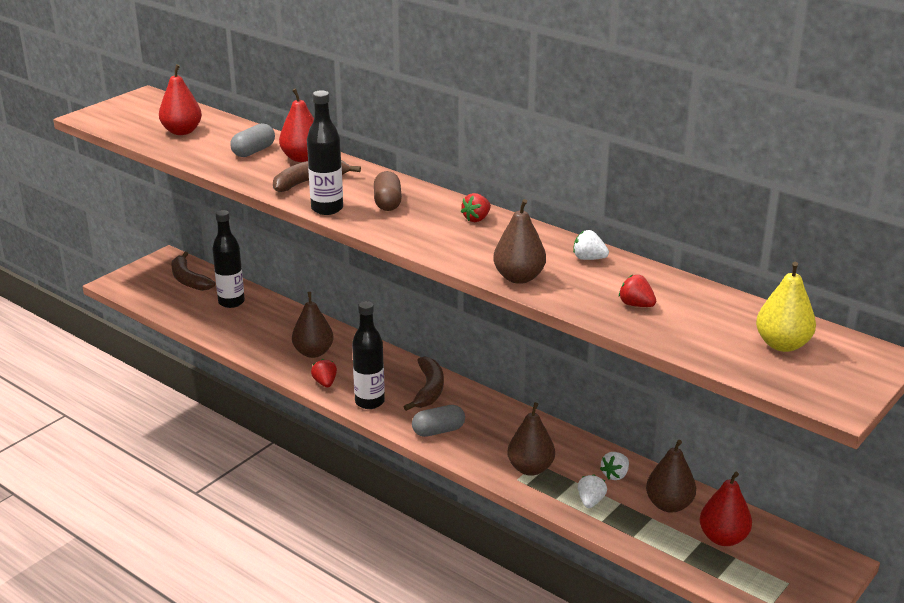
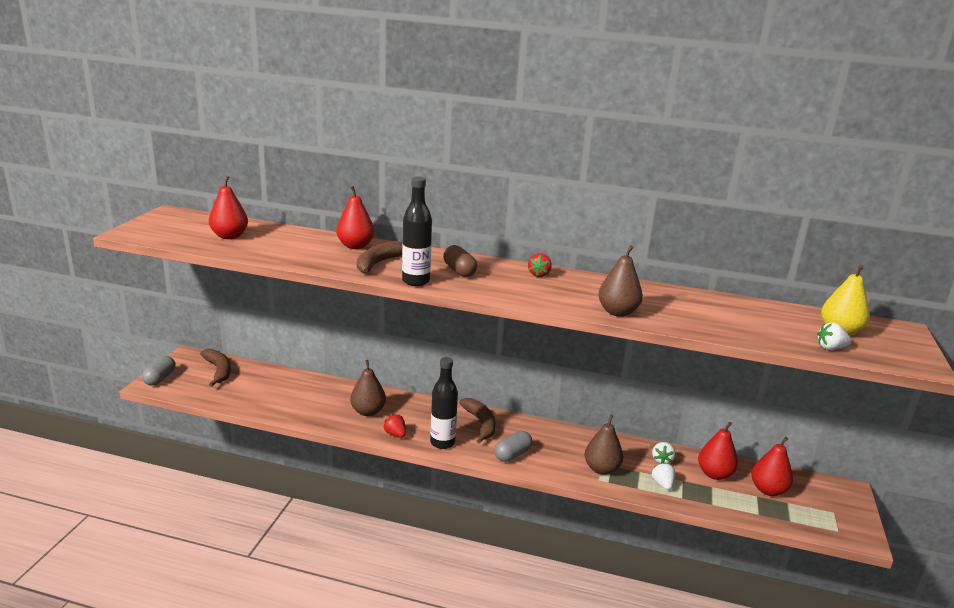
camera: 25 degrees left, 5 degrees down
(188, 280) = (218, 370): brown banana -> brown banana turned 150 degrees counterclockwise
(231, 302) = (269, 383): black bottle -> none
(253, 151) = (309, 245): grey capsule -> grey capsule (160, 378)
(588, 258) = (649, 292): white strawberry -> white strawberry (830, 348)
(636, 305) = (718, 319): red strawberry -> none
(669, 505) = (714, 474): brown pear -> red pear

